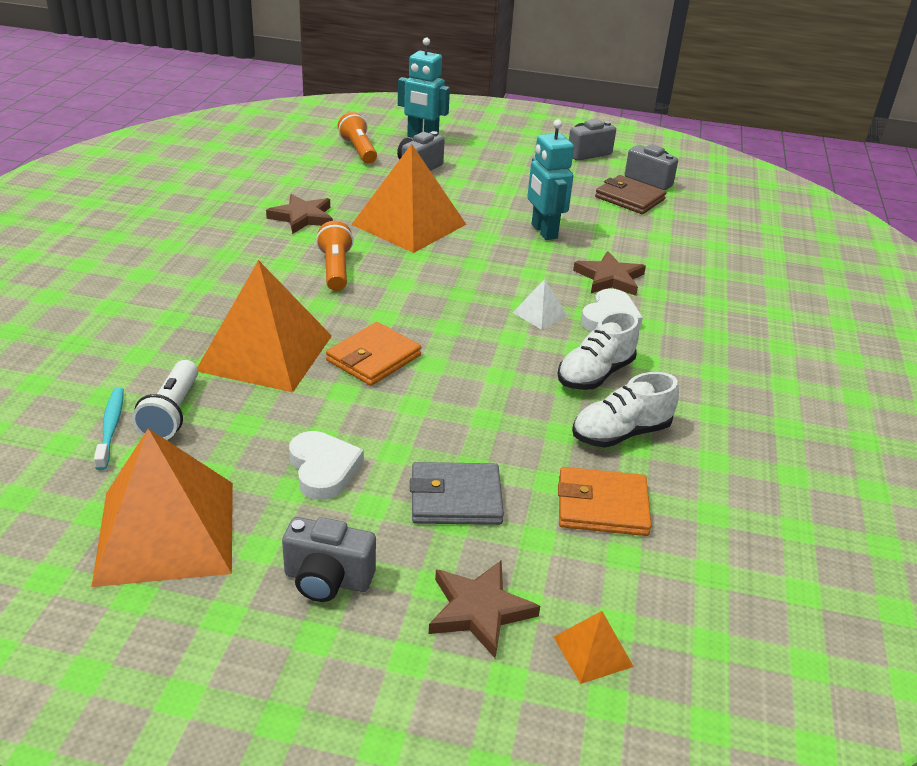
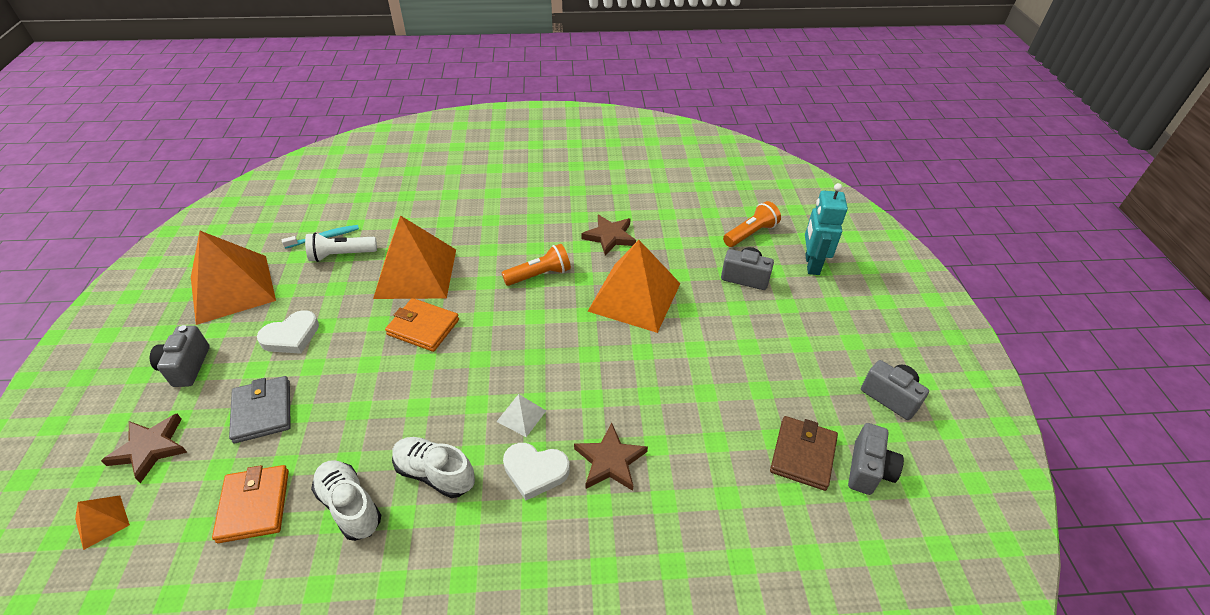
camera: 75 degrees right, 10 degrees up
(543, 231) = (676, 391): turquoise robot -> none

